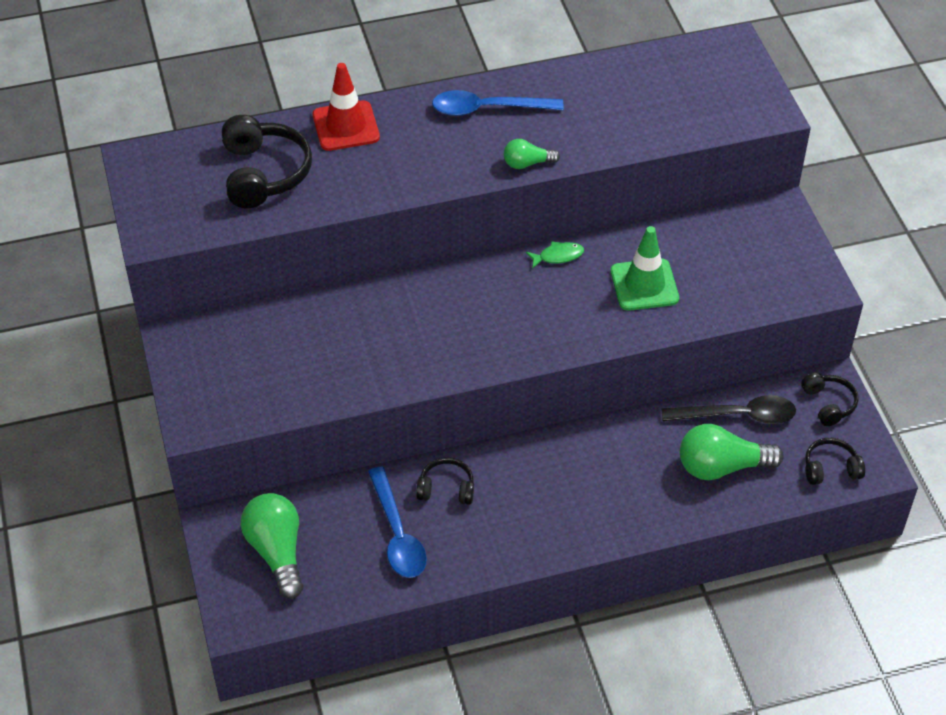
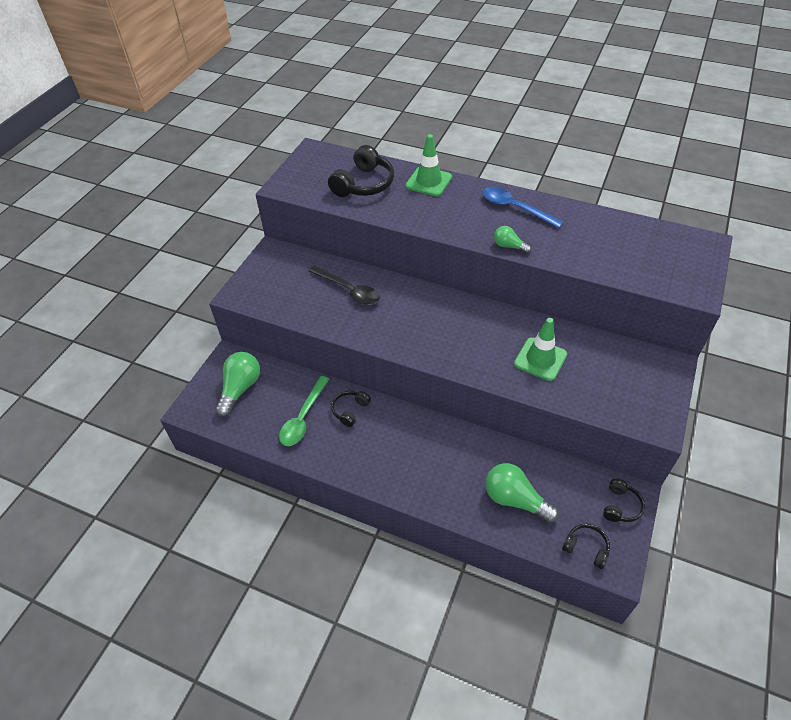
camera: 40 degrees right, 0 degrees up
(346, 126) = (428, 182): red traffic cone -> green traffic cone
(397, 533) = (303, 418): blue spoon -> green spoon
(446, 488) = (350, 410): black headphones -> black headphones turned 105 degrees counterclockwise
(558, 256) = (503, 316): green fish -> none
(737, 416) = (553, 475): black spoon -> black spoon (348, 290)

